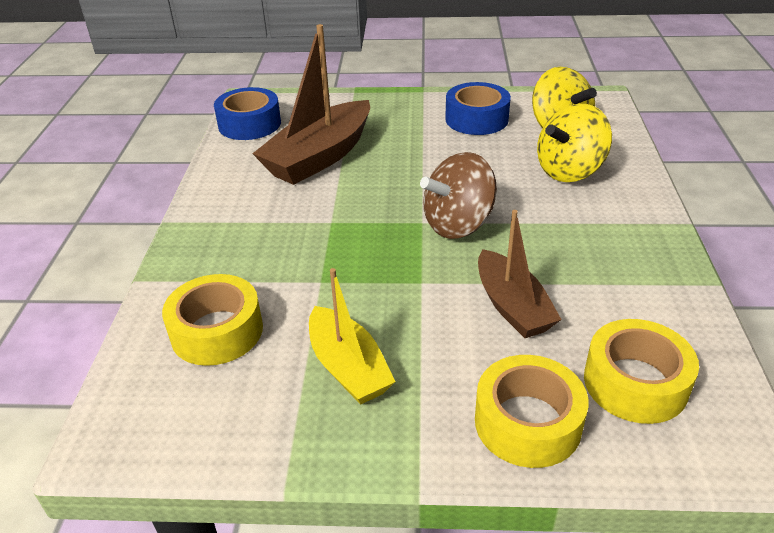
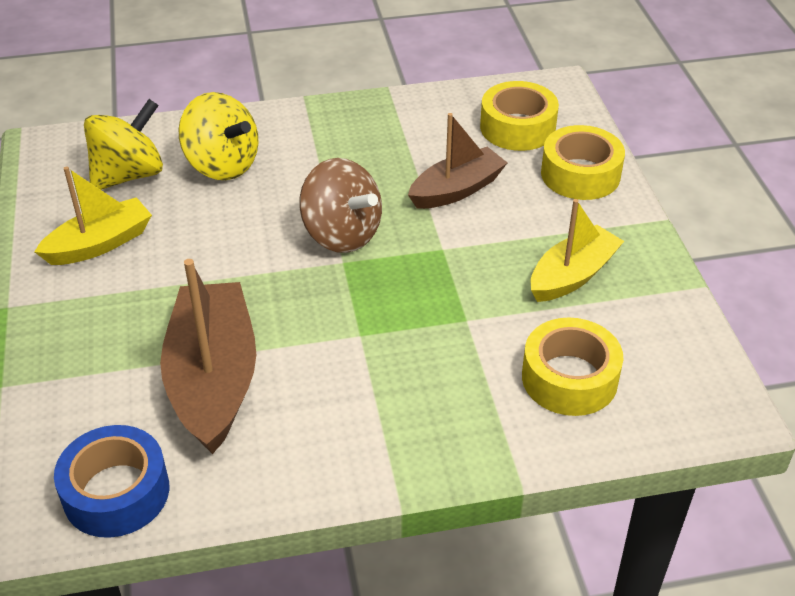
camera: 105 degrees left, 5 degrees up
(319, 157) = (213, 379): brown boat -> brown boat turned 120 degrees counterclockwise
(476, 119) = (100, 244): blue tape -> yellow boat

